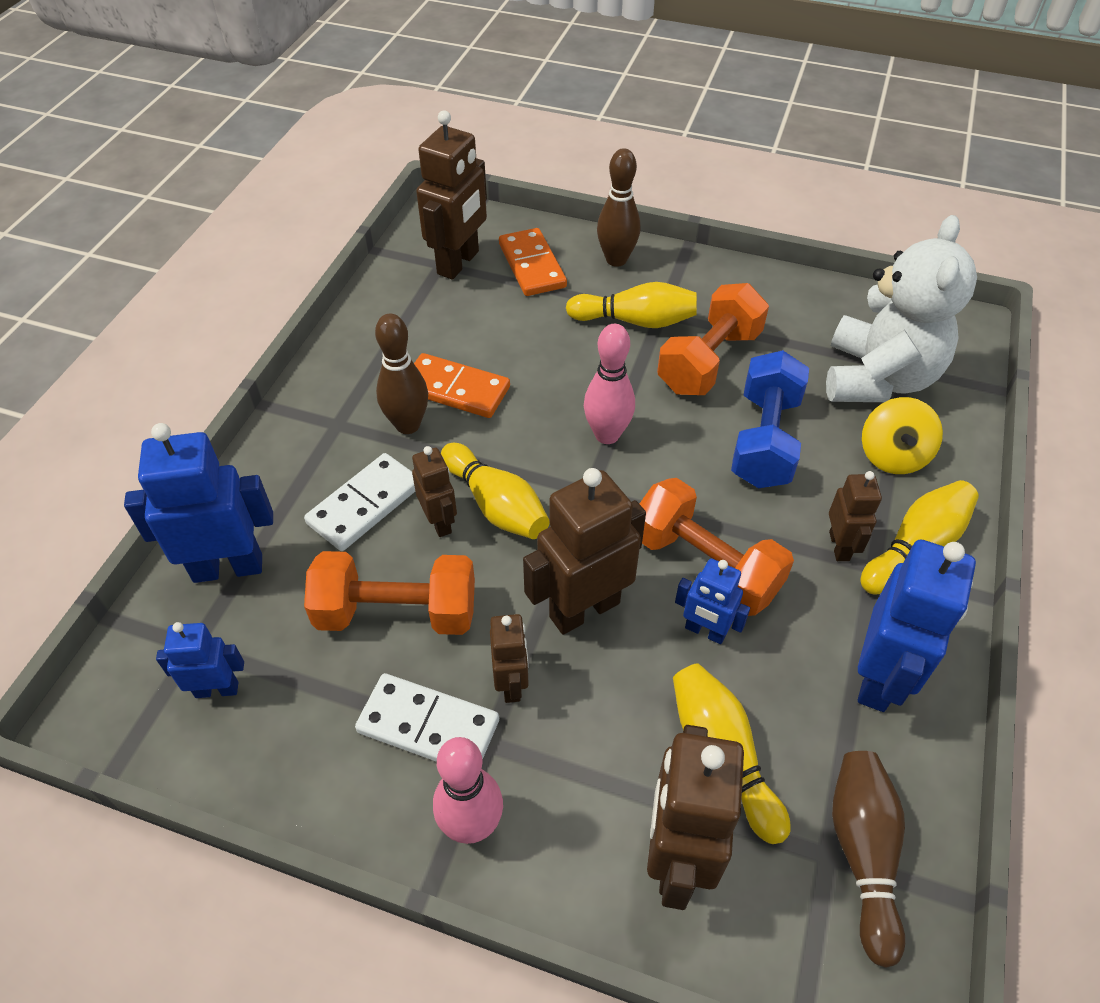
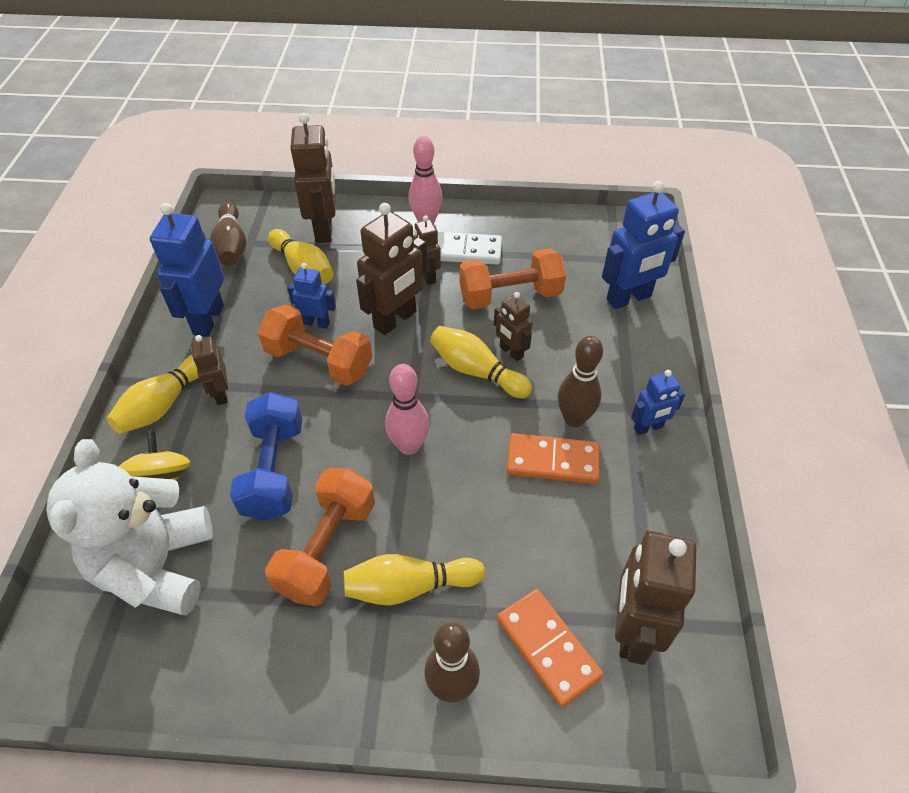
camera: 165 degrees right, 0 degrees up
(217, 689) = (586, 244): blue robot -> blue robot (648, 428)
(365, 505) = (568, 352): white domino -> none

